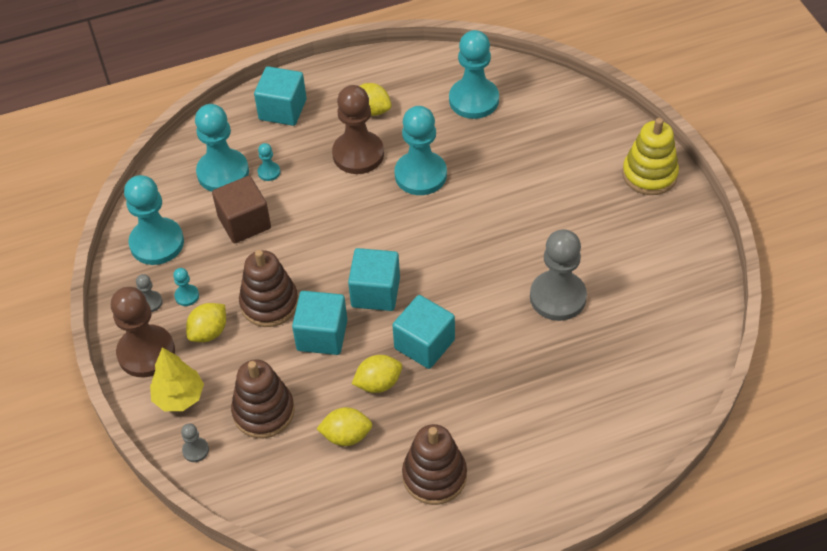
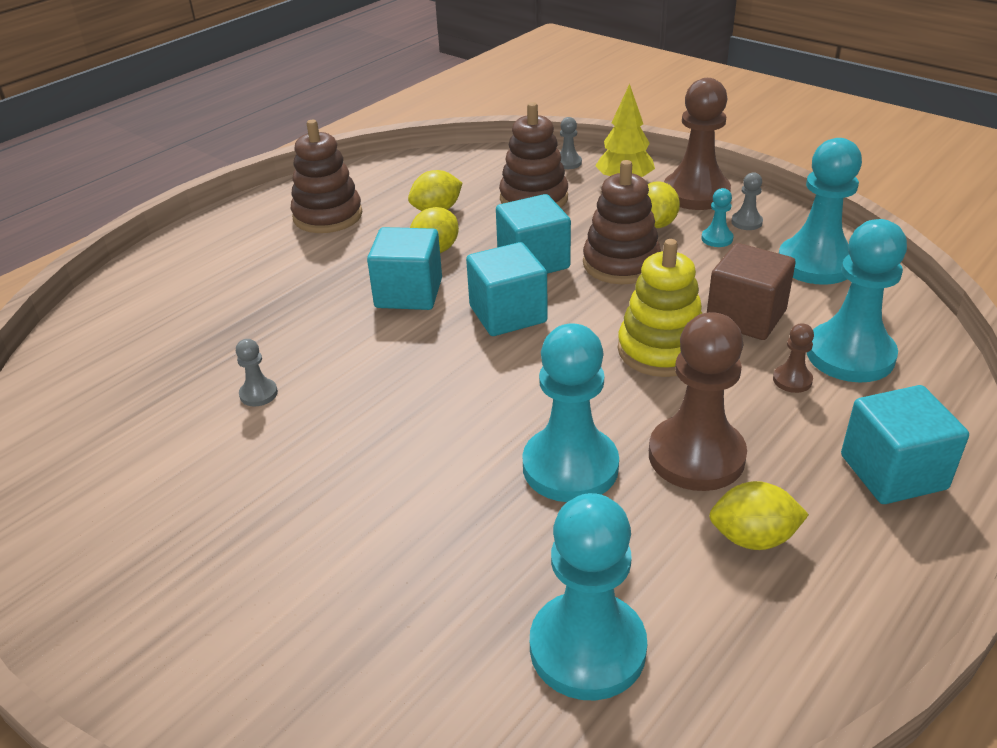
camera: 150 degrees right, 15 degrees down
(269, 172) = (792, 380): turquoise pawn -> brown pawn
(558, 297) = (258, 394): grey pawn -> grey pawn, size x0.44
(649, 174) = (149, 642): yellow stacking toy -> yellow stacking toy (661, 350)

